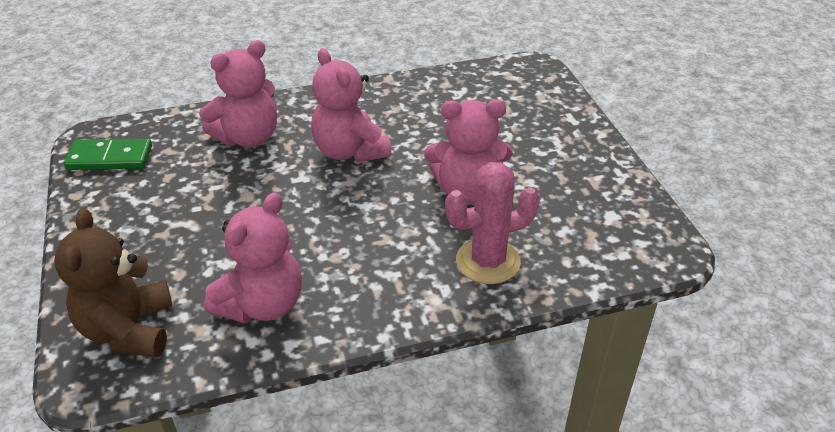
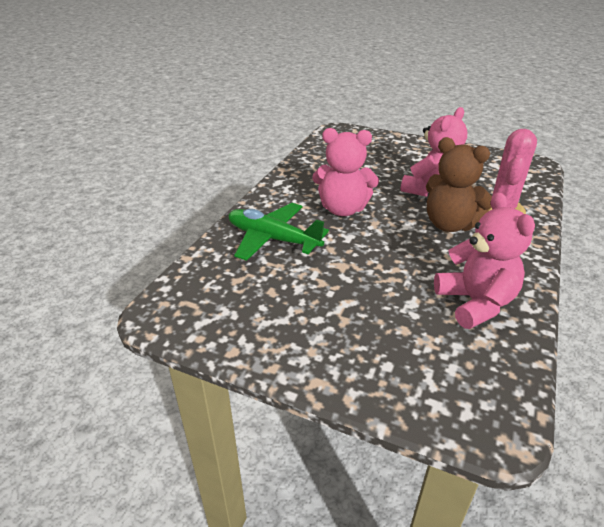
camera: 50 degrees left, 5 degrees down
(110, 158) = (204, 312): green domino -> none
(128, 329) = (452, 381): brown teddy bear -> brown teddy bear (449, 225)
(248, 137) = (273, 239): pink teddy bear -> green plane

